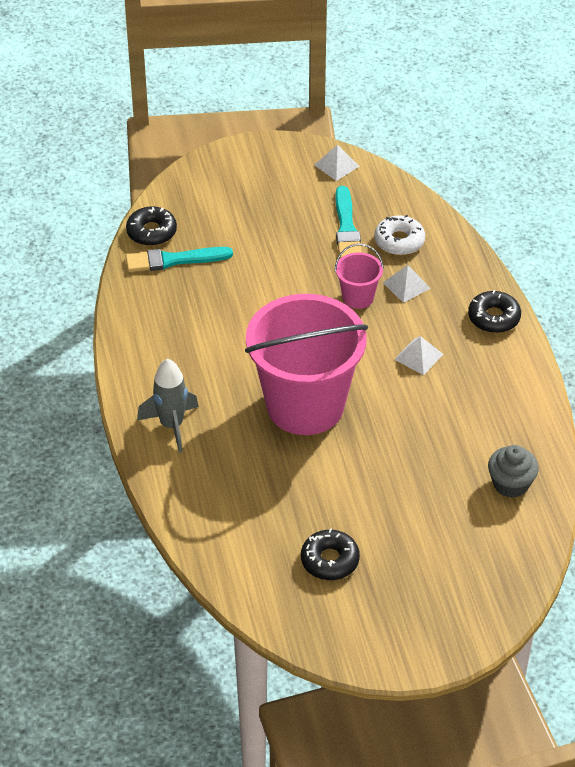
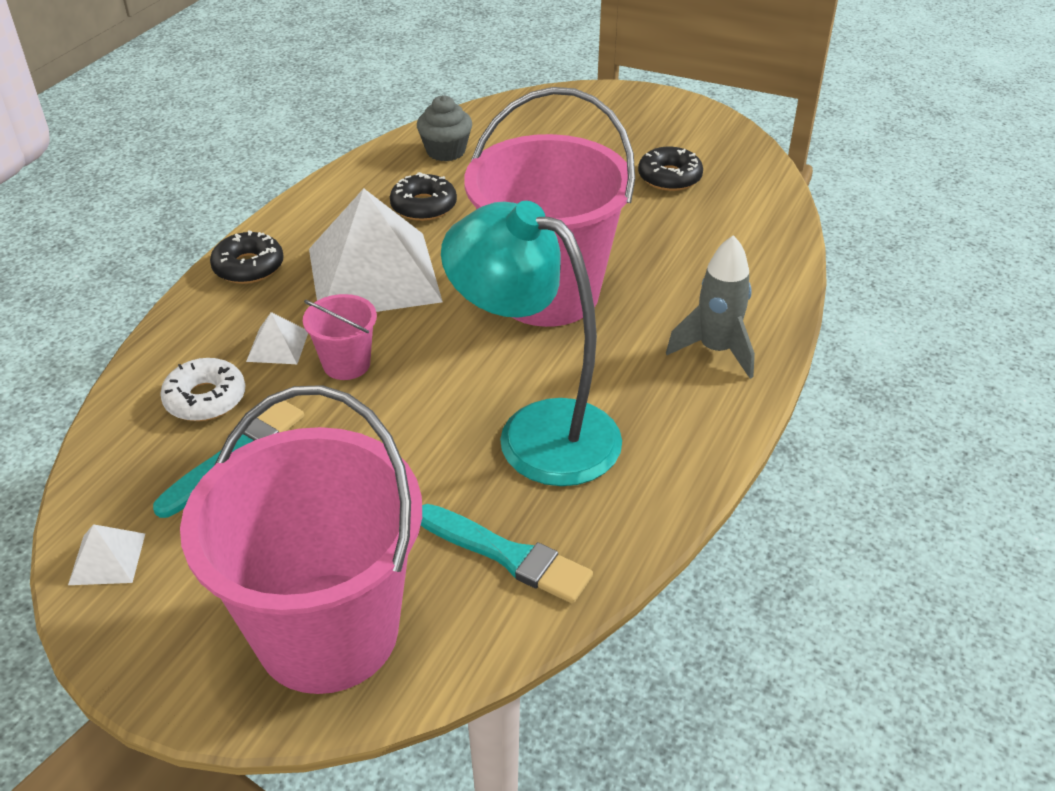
camera: 140 degrees left, 5 degrees down
(151, 232) = (491, 627): black donut -> black donut (423, 206)
(214, 194) = (327, 632): none -> pink bucket
(220, 320) = (536, 432): none -> turquoise lamp
(418, 356) = (374, 274): white pyramid -> white pyramid, size x2.49

